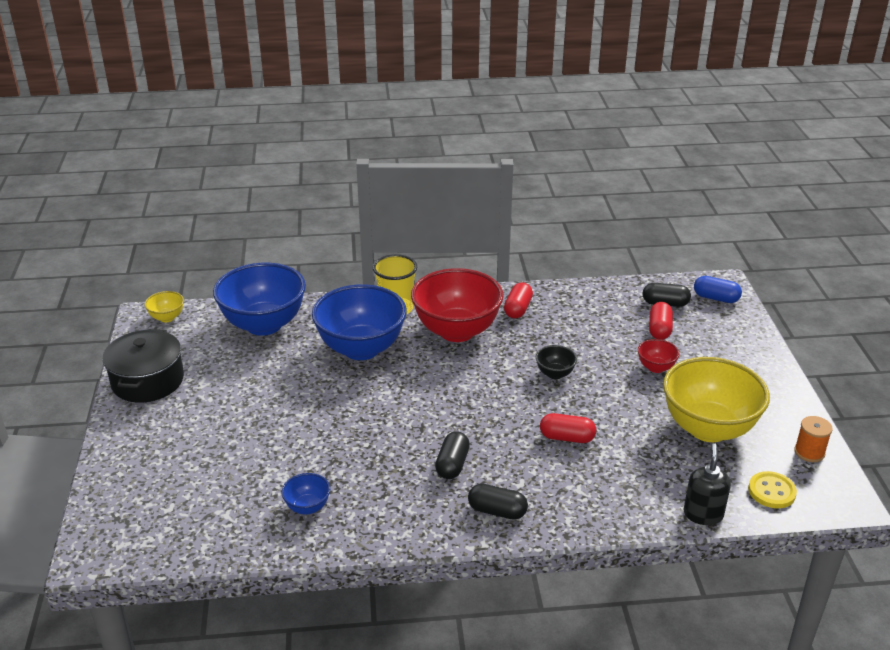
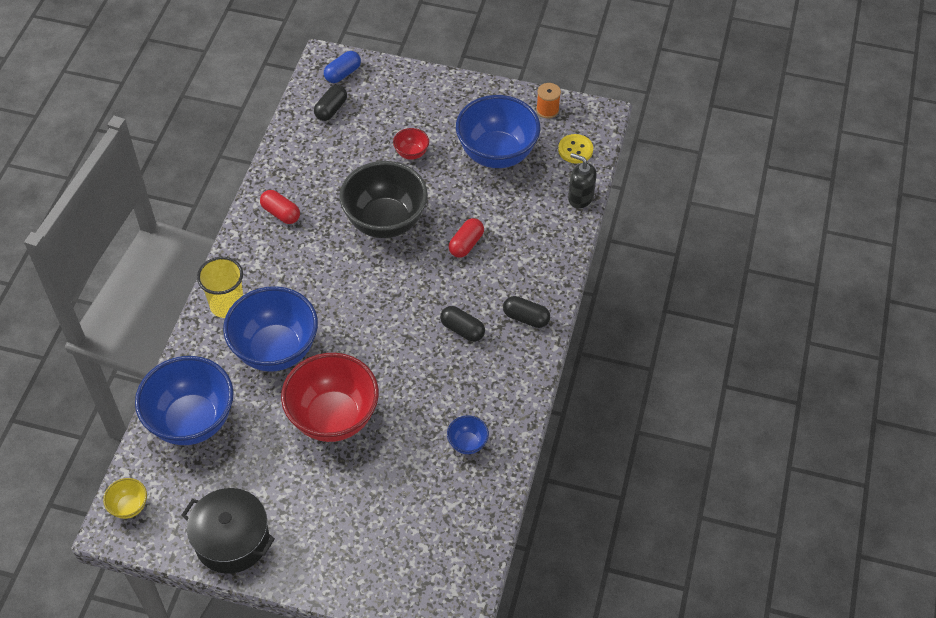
camera: 70 degrees left, 20 degrees up
(456, 331) = (288, 269): red bowl -> red bowl (333, 418)
(497, 511) = (526, 318): black capsule -> black capsule turned 75 degrees clockwise
(555, 374) = (385, 221): black bowl -> black bowl, size x2.31
(659, 329) = (364, 129): red capsule -> none
(708, 428) = (497, 154): yellow bowl -> blue bowl

